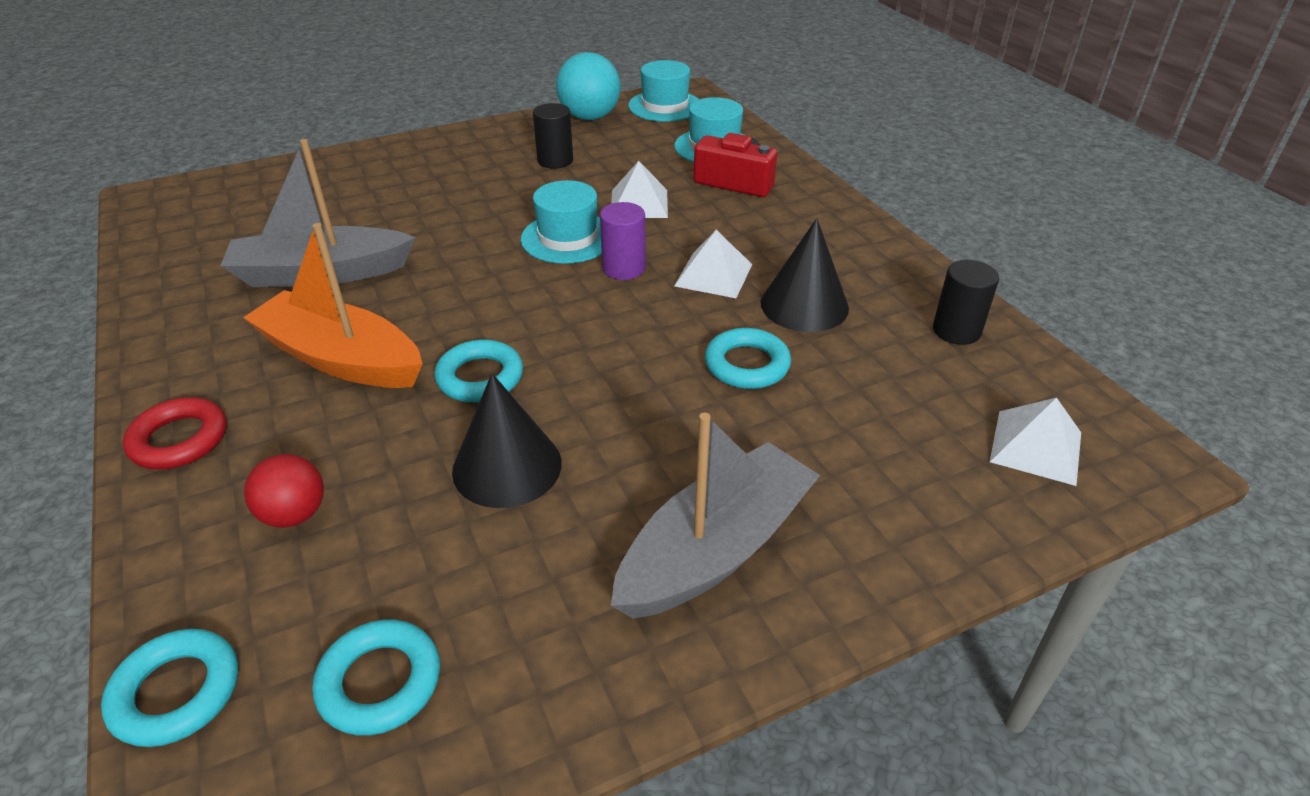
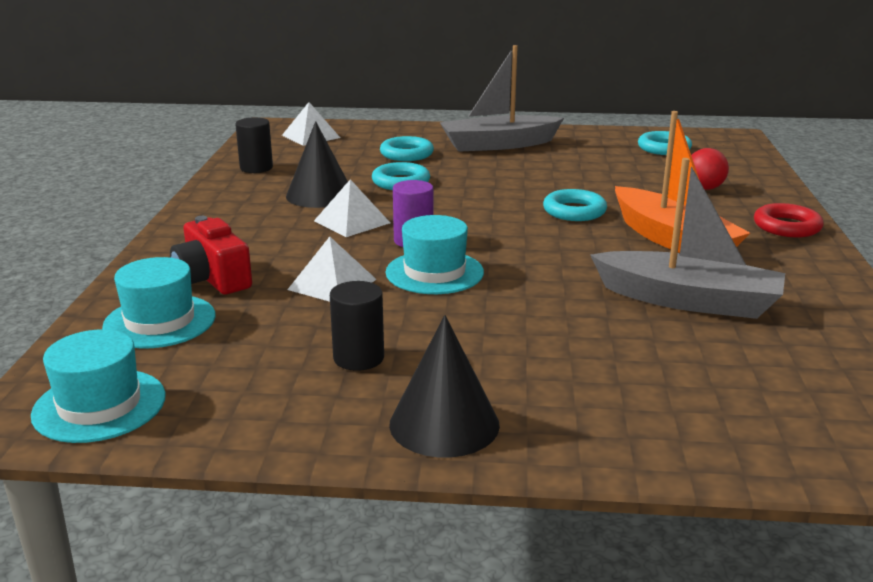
camera: 150 degrees left, 15 degrees down
(176, 692) = (752, 161): turquoise ring -> turquoise ring (406, 154)
(507, 466) = (579, 179): black cone -> black cone (444, 424)
(590, 117) = (228, 419): turquoise ball -> none

